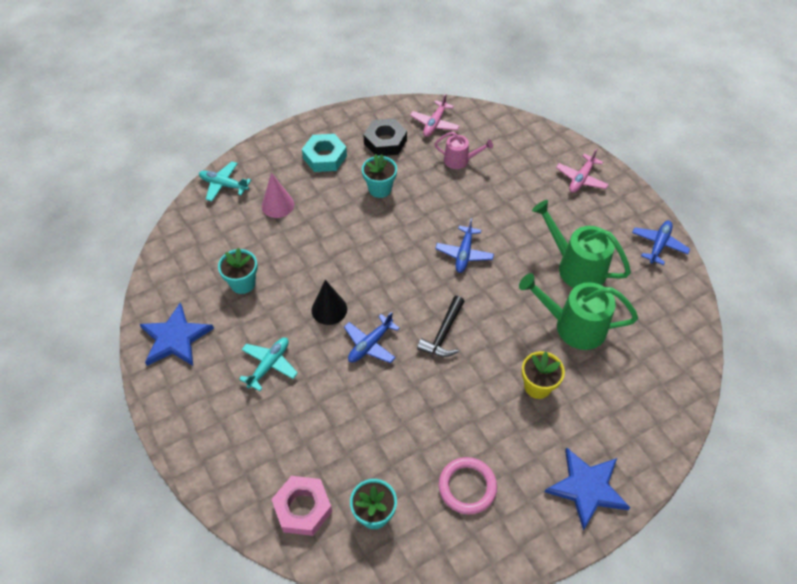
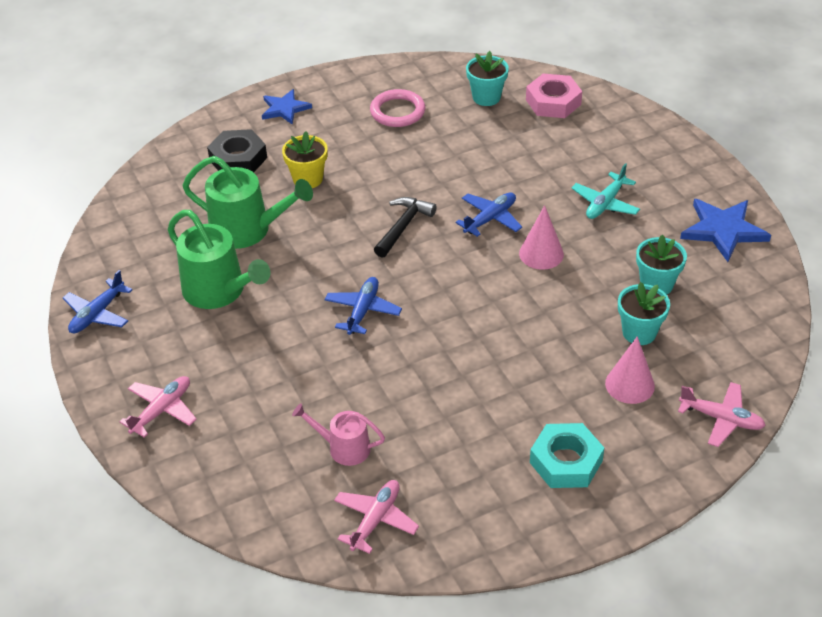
camera: 175 degrees left, 10 degrees down
(224, 185) = (721, 419): turquoise plane -> pink plane
(329, 309) = (541, 254): black cone -> pink cone
(380, 189) = (475, 404): turquoise flower pot -> turquoise flower pot (639, 332)
(385, 142) = (464, 487): black nut -> black nut (238, 159)
(587, 488) = (284, 109): blue star -> blue star, size x0.66

